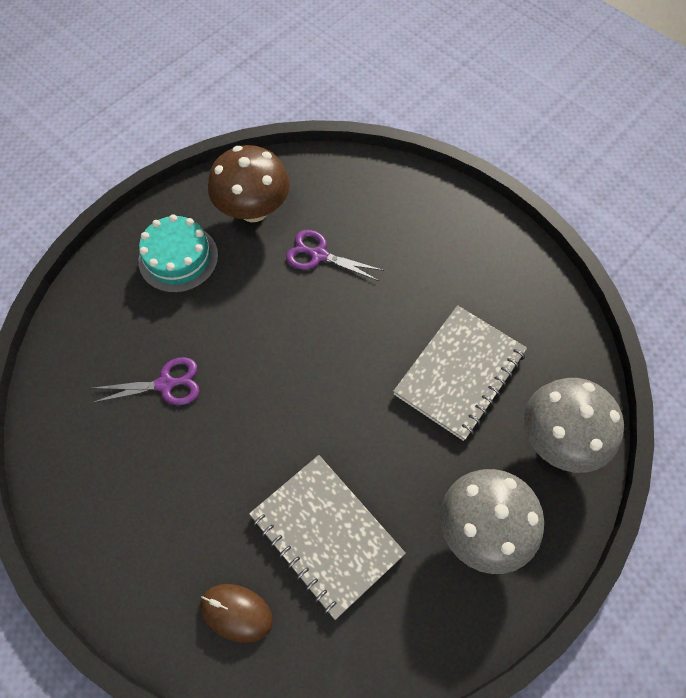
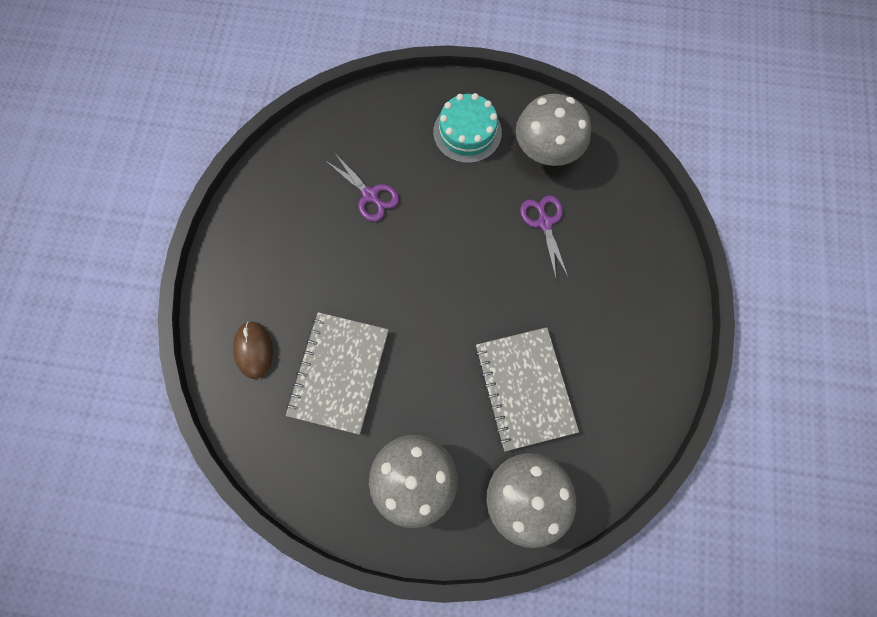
camera: 55 degrees right, 10 degrees up
(253, 210) = (546, 152): brown mushroom -> grey mushroom
(460, 373) = (524, 388): grey notebook -> grey notebook turned 75 degrees clockwise

